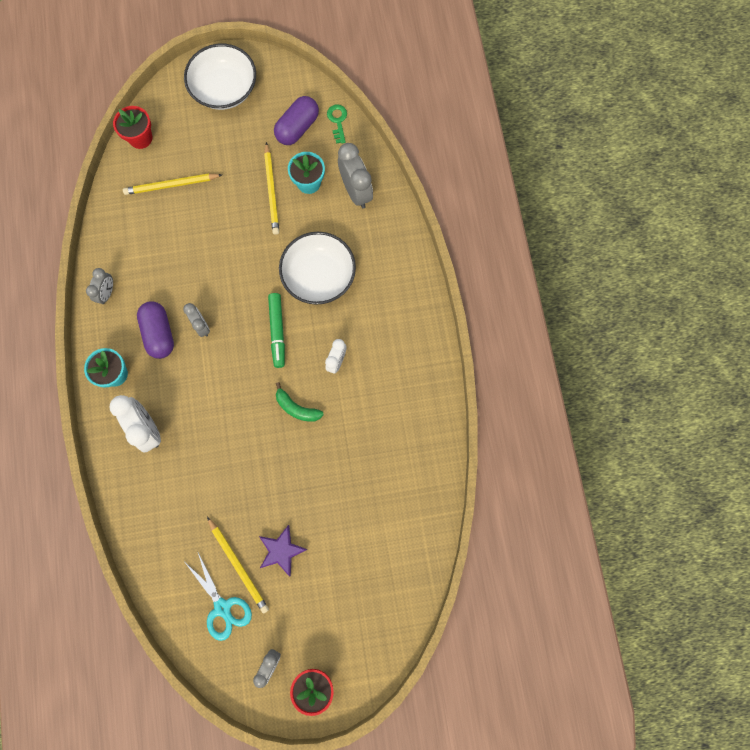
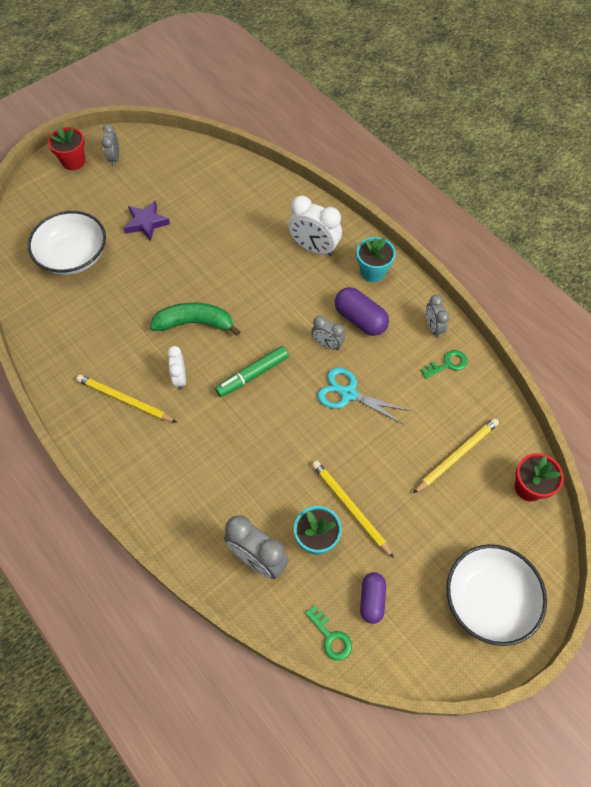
camera: 150 degrees right, 15 degrees down
(121, 256) = (447, 364): none -> green key
(222, 607) = (172, 172): turquoise scissors -> turquoise scissors (348, 394)
(238, 565) = (175, 200): yellow pencil -> yellow pencil (124, 400)
(277, 331) = (252, 375): green marker -> green marker turned 90 degrees counterclockwise
(296, 408) = (195, 323): green banana -> green banana, size x1.51
(297, 128) = (372, 600): purple capsule -> purple capsule, size x0.67
(319, 276) = (244, 446): white bowl -> white bowl (73, 256)

